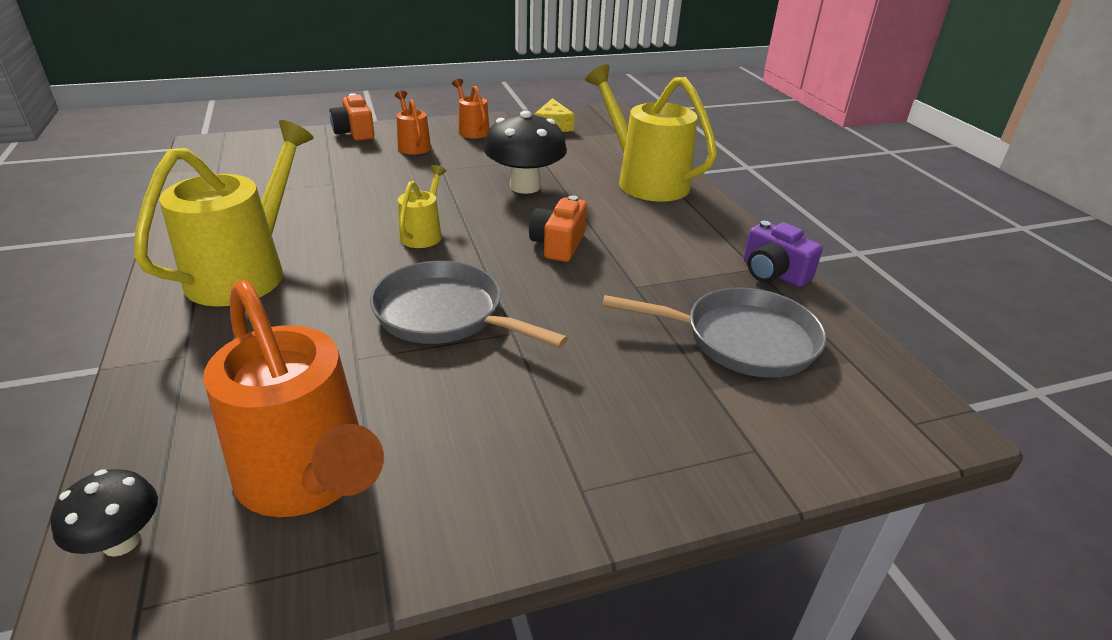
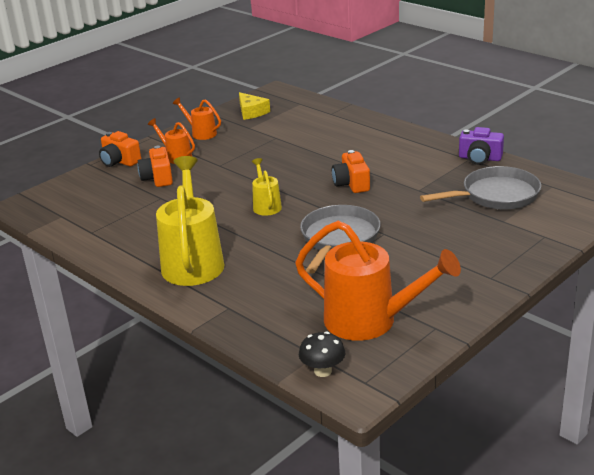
camera: 25 degrees left, 5 degrees down
(362, 161) = (158, 178): none -> orange camera
(445, 314) = (338, 239): grey pan -> grey pan turned 105 degrees clockwise
(525, 186) = (288, 158): black mushroom -> none
(644, 180) = (355, 130): yellow watering can -> none

